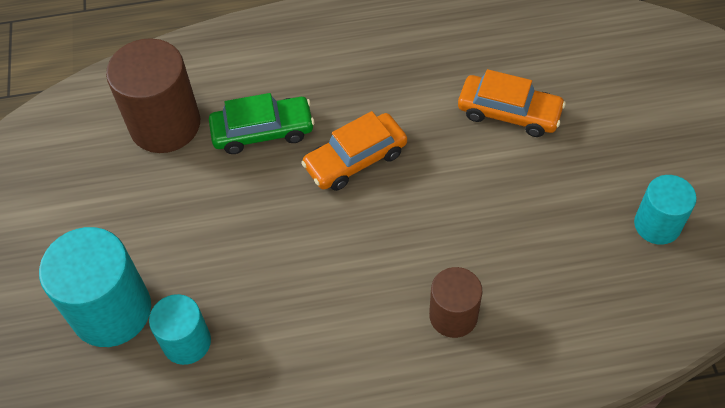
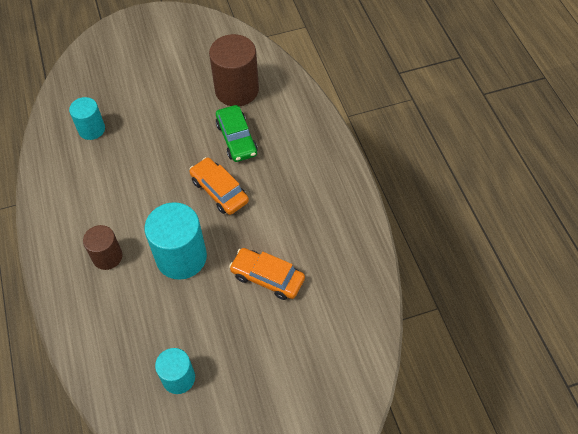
camera: 80 degrees right, 0 degrees up
(111, 311) = (110, 93): turquoise cylinder -> turquoise cylinder (181, 257)
(509, 113) = (267, 277): orange car -> orange car turned 105 degrees clockwise

